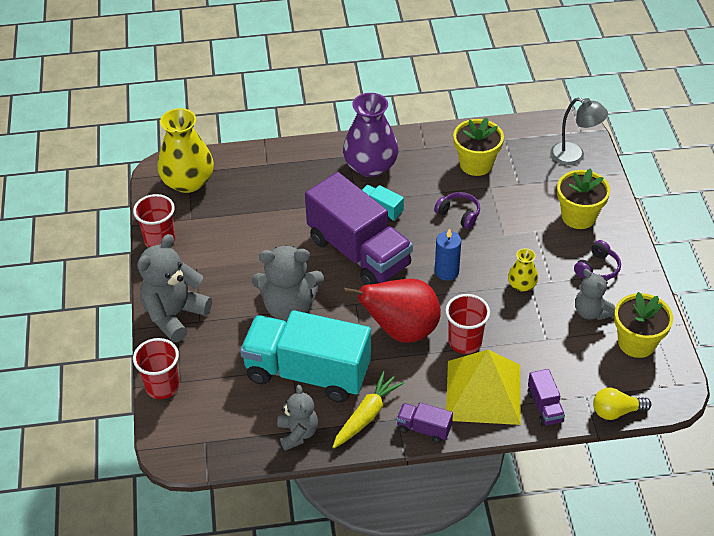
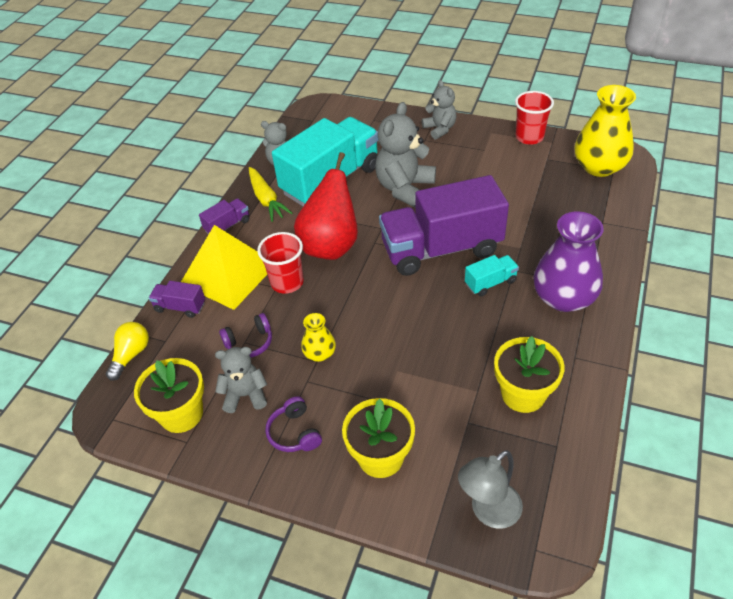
camera: 120 degrees right, 0 degrees up
(162, 386) = (375, 111): red cup -> none
(174, 315) = (440, 129): grey teddy bear -> grey teddy bear, size x0.61
(446, 271) = (376, 302): blue candle -> none
(459, 214) = (449, 343): purple headphones -> purple headphones (249, 342)

